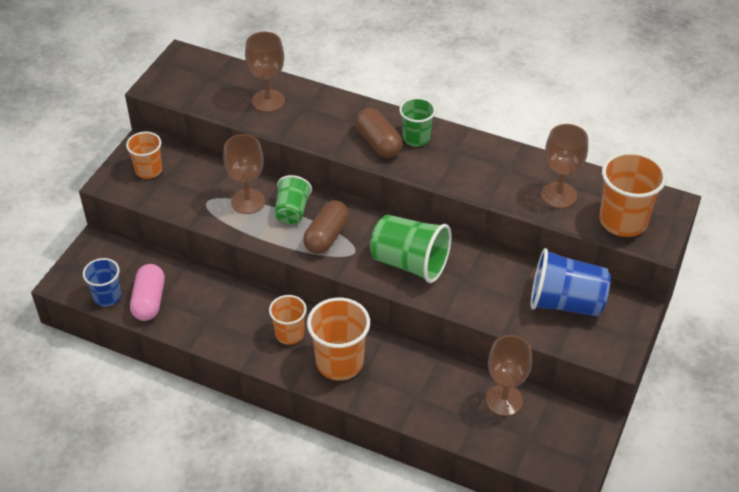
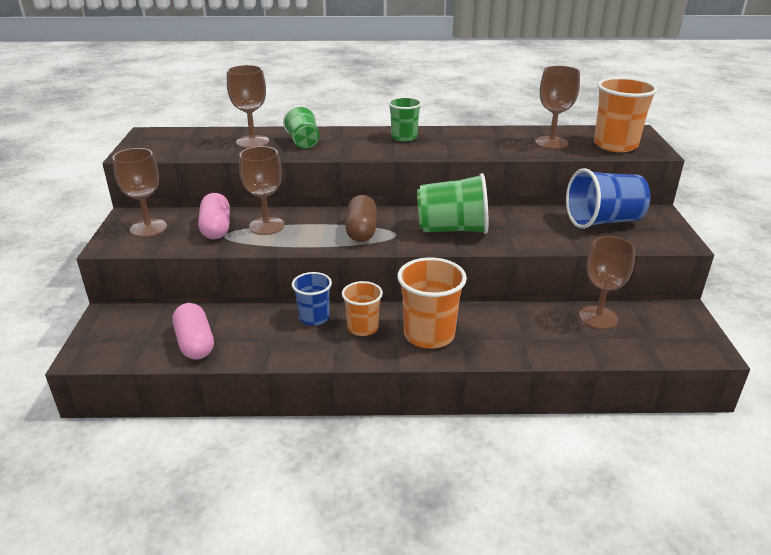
camera: 25 degrees left, 15 degrees down
(107, 297) = (144, 353): blue cup -> blue cup (314, 317)
(148, 170) = (148, 228): orange cup -> brown goblet
(204, 190) = (216, 228): none -> pink capsule
(292, 211) = (315, 223): green cup -> green cup (303, 142)
(378, 143) = (374, 145): brown capsule -> none

